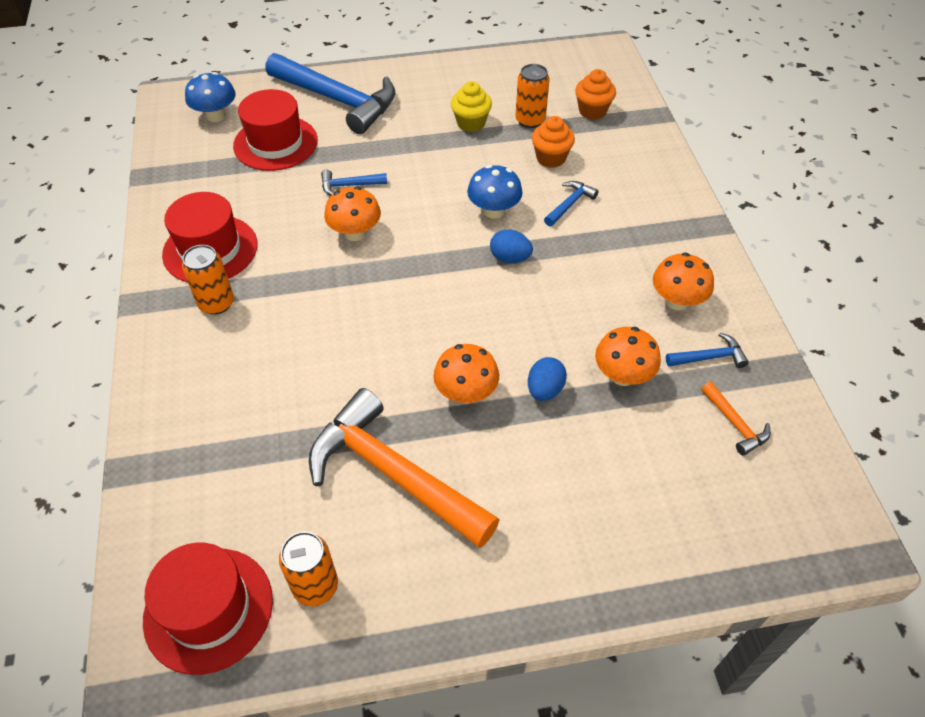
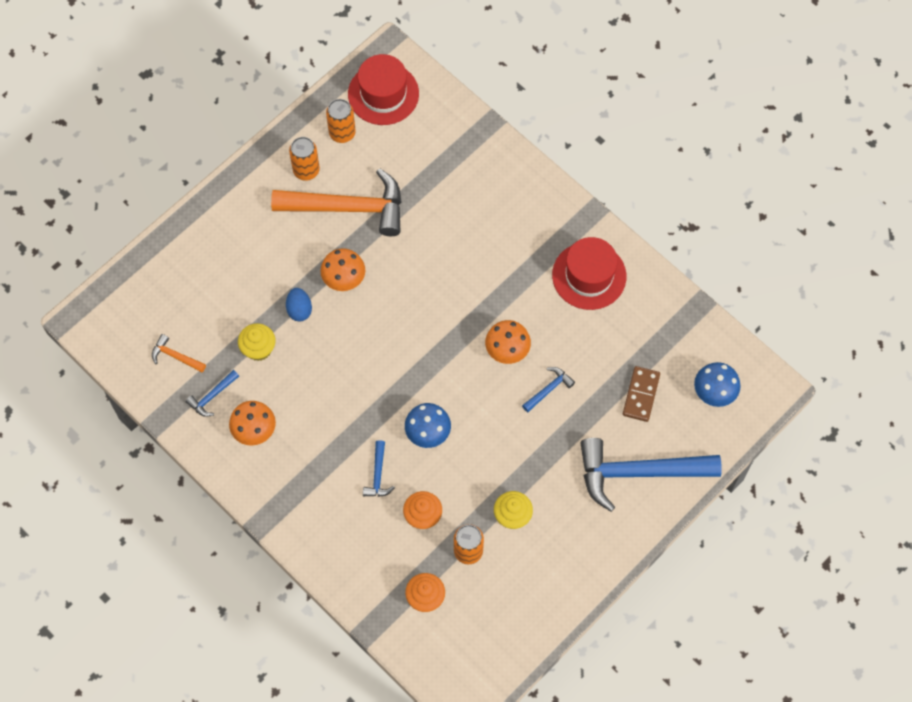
camera: 145 degrees right, 15 degrees up
(216, 303) = (544, 242): orange can -> orange can (306, 170)
(275, 143) = (641, 395): red hat -> brown domino
(510, 258) = (387, 396): blue egg -> none
(623, 375) = (258, 349): orange mushroom -> yellow cupcake

